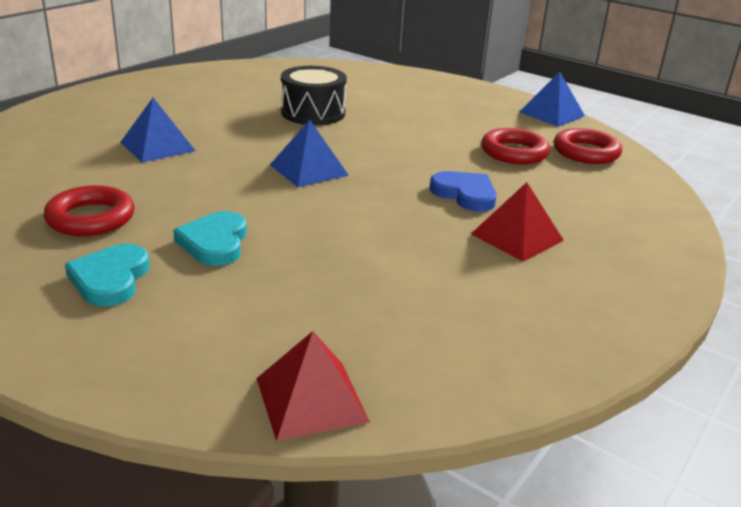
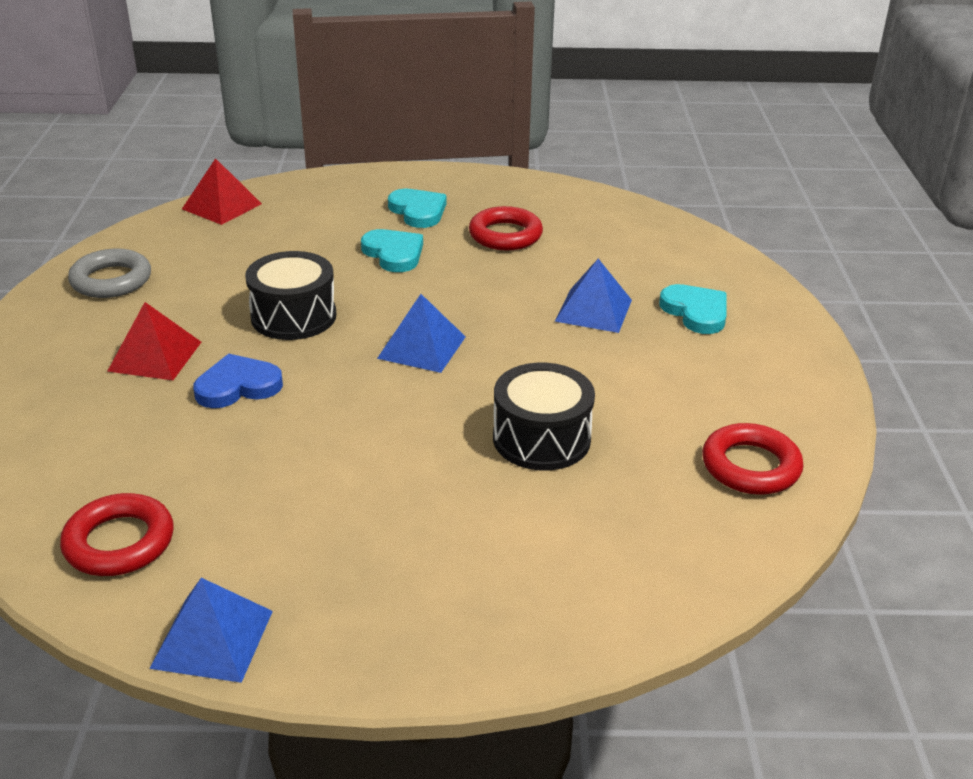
camera: 145 degrees right, 5 degrees up
(102, 123) = (696, 312): none -> turquoise heart
(375, 224) = (293, 316): none -> black drum
(465, 194) = (238, 386): blue heart -> blue heart turned 150 degrees clockwise
(514, 152) = (223, 488): red ring -> red ring (750, 466)
(526, 333) = (111, 280): none -> grey ring

